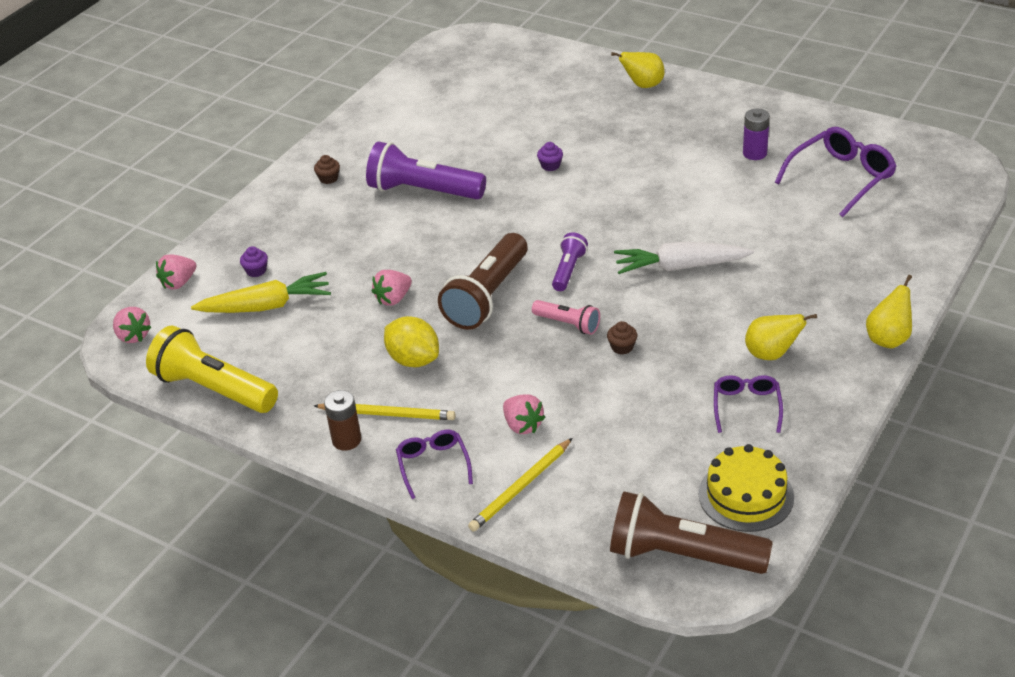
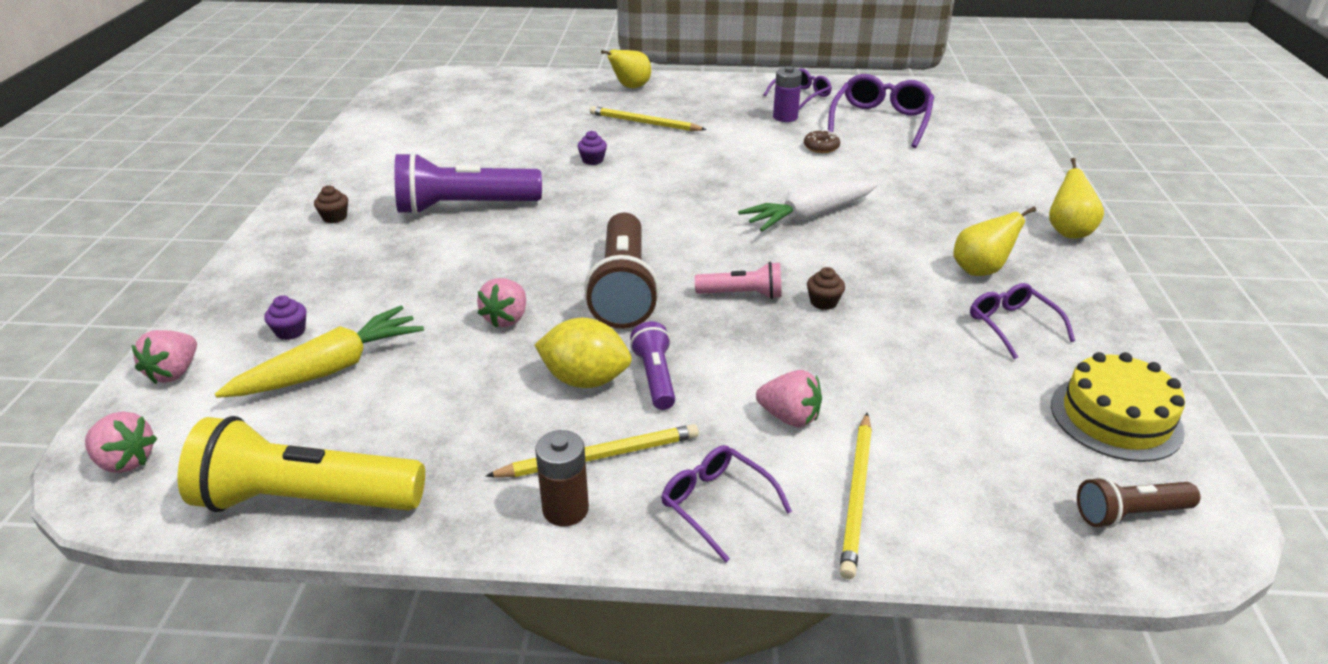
camera: 30 degrees left, 5 degrees down
(568, 270) = (695, 244): purple flashlight -> purple flashlight (655, 377)
(623, 133) = (644, 123): none -> yellow pencil
(682, 555) = (1129, 514): brown flashlight -> brown flashlight, size x0.52
(756, 196) = (821, 147): none -> brown donut
(793, 130) = (801, 96): none -> purple glasses

